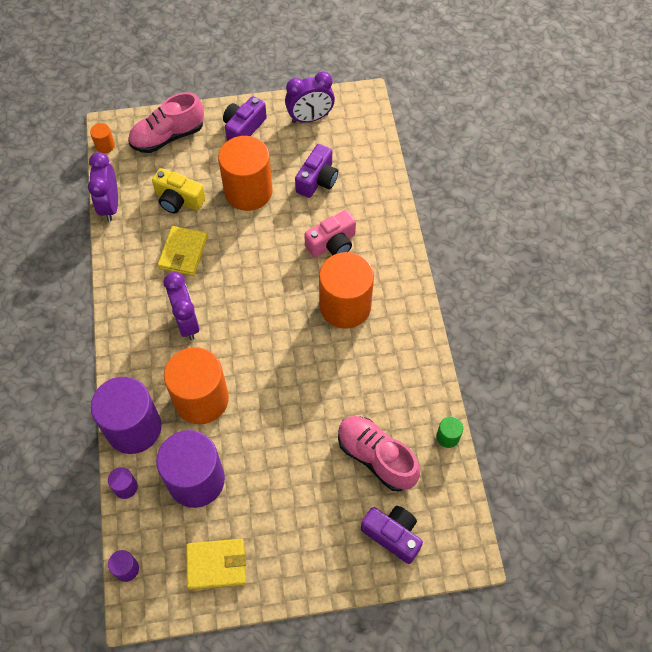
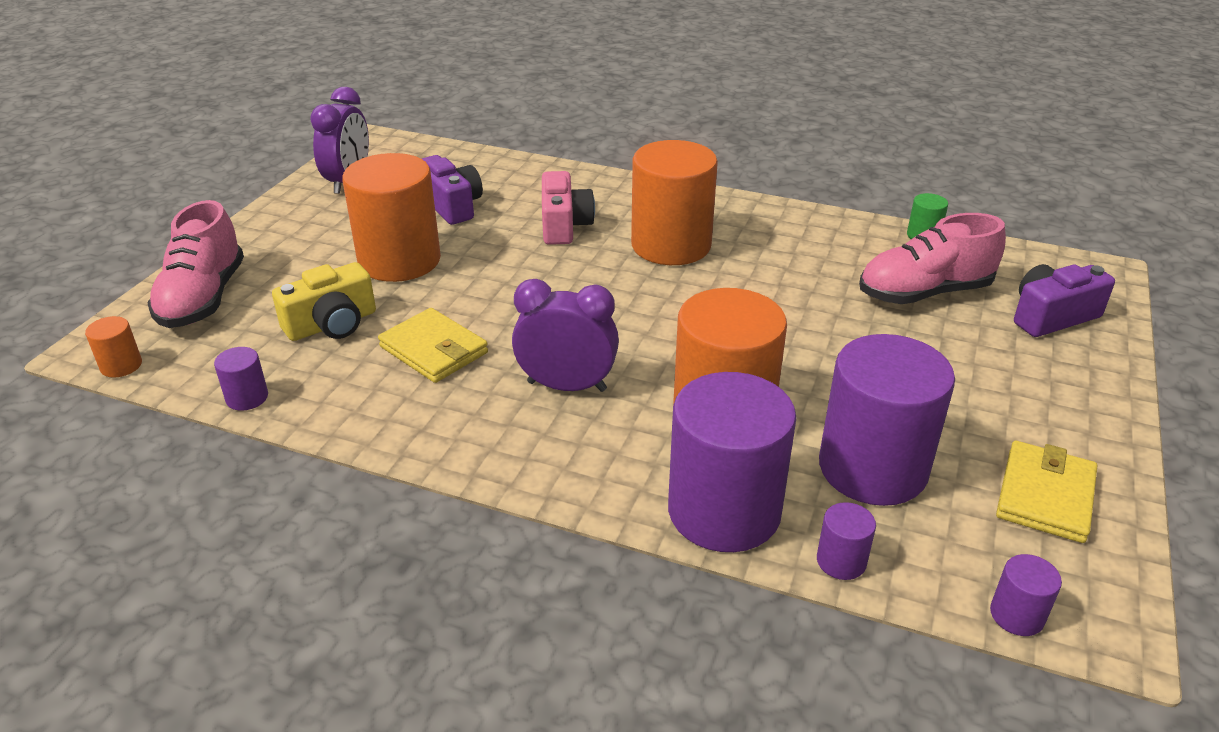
camera: 60 degrees left, 25 degrees down
(110, 205) = (247, 398): purple clock -> purple cylinder
(244, 128) = (289, 232): purple camera -> none

